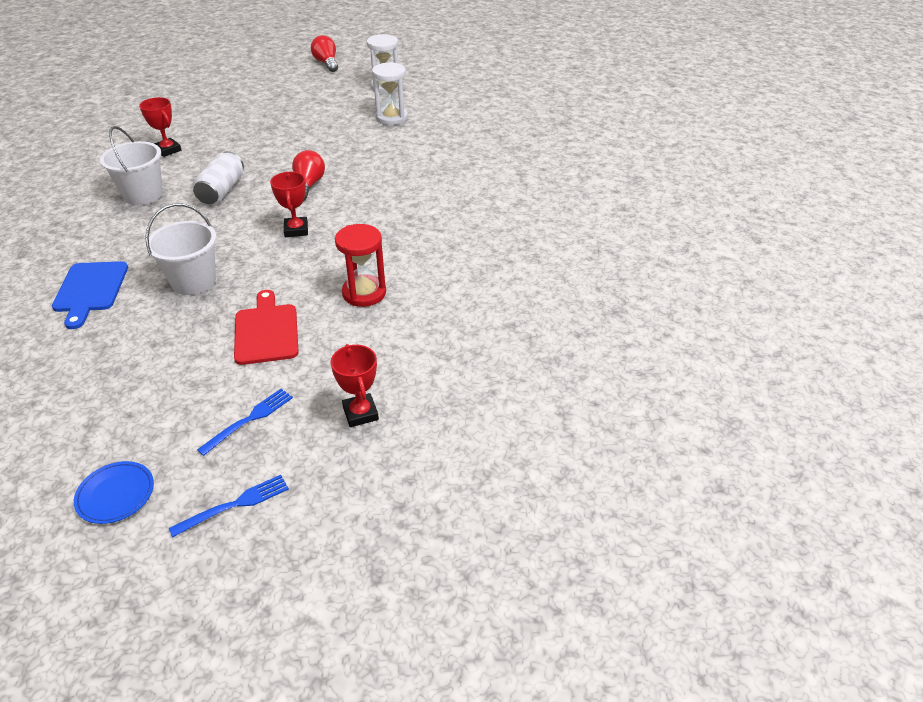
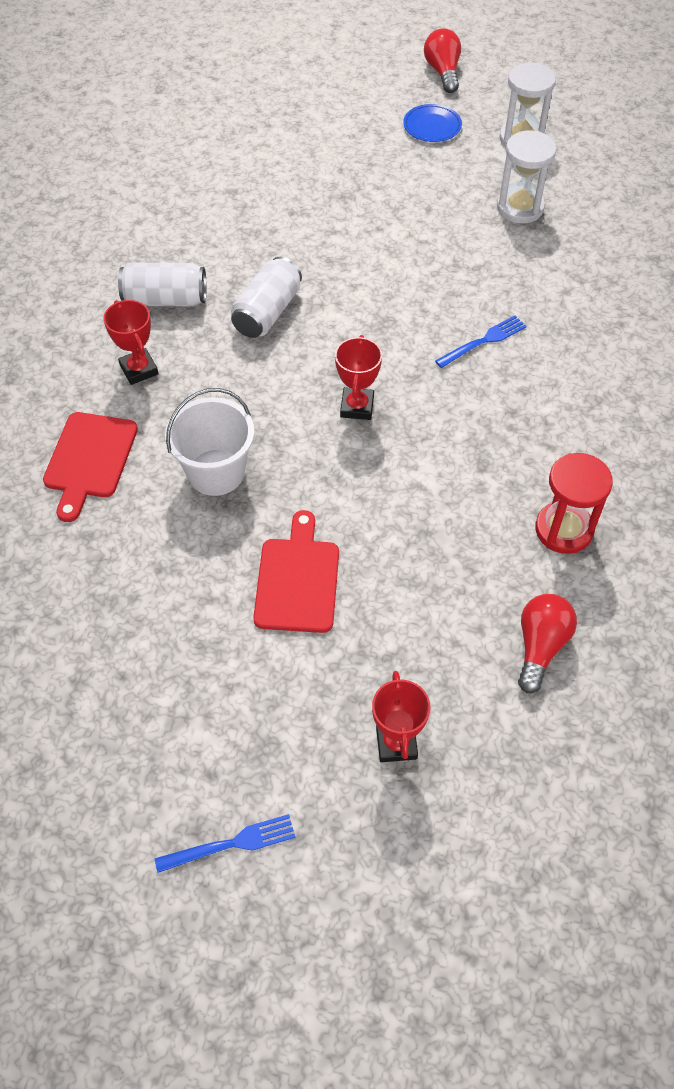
camera: 15 degrees right, 15 degrees up
(90, 290) = (89, 459): blue cutting board -> red cutting board
(115, 494) = (100, 793): blue plate -> blue plate (432, 126)
(143, 195) = (165, 299): white bucket -> white can
(168, 150) = (204, 218): red trophy -> red trophy (139, 369)
(249, 419) = (262, 719): blue fork -> blue fork (484, 341)
(308, 185) = (384, 324): red light bulb -> red light bulb (540, 646)
(364, 293) = (430, 542): red hourglass -> red hourglass (564, 529)

